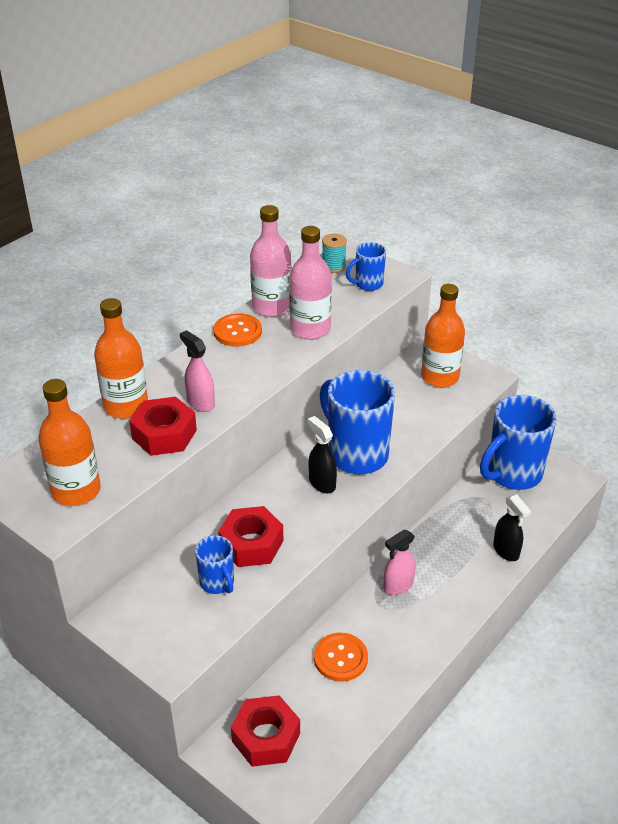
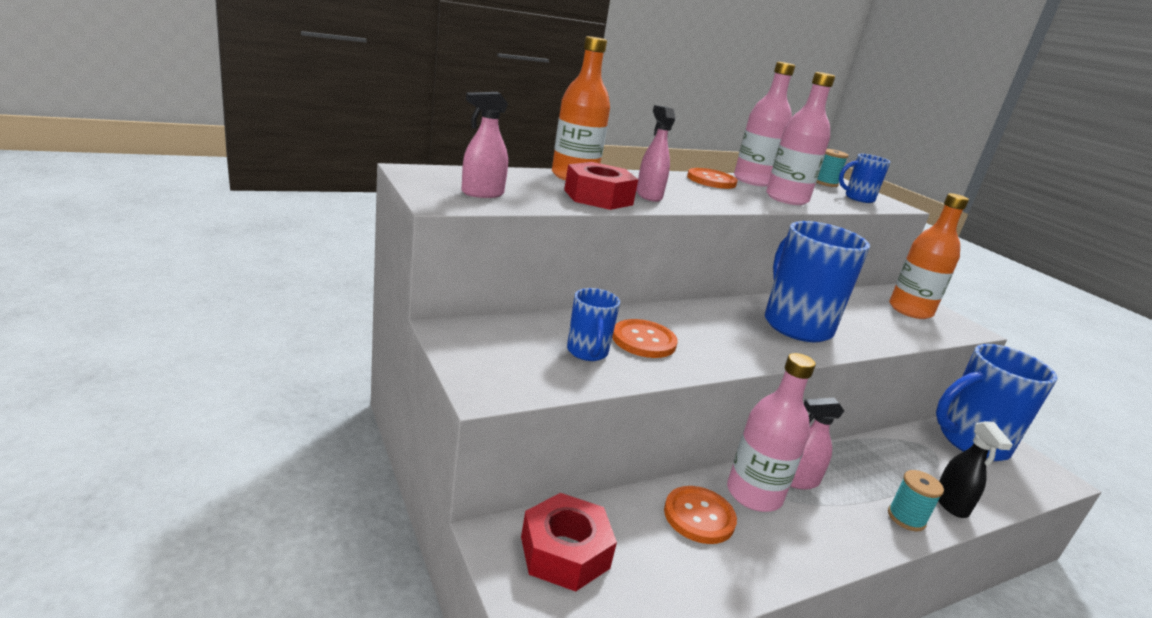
camera: 20 degrees right, 15 degrees down
(76, 491) = (482, 194): orange bottle -> pink spray bottle
(251, 544) = (644, 341): red nut -> orange button
(322, 483) = (747, 330): black spray bottle -> none
(371, 617) = (754, 494): none -> pink bottle
(478, 582) = (906, 518): none -> turquoise spool

